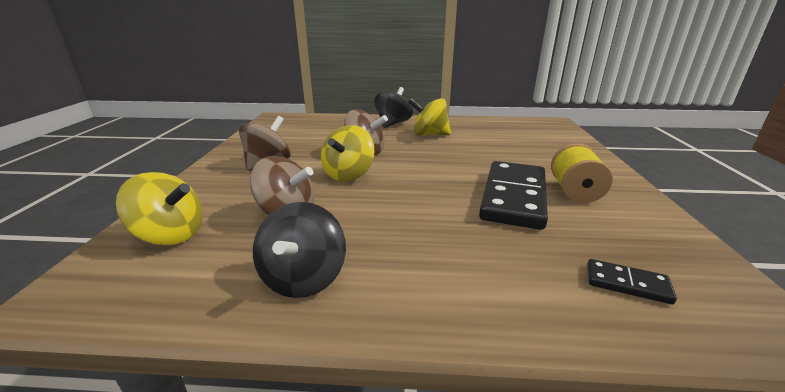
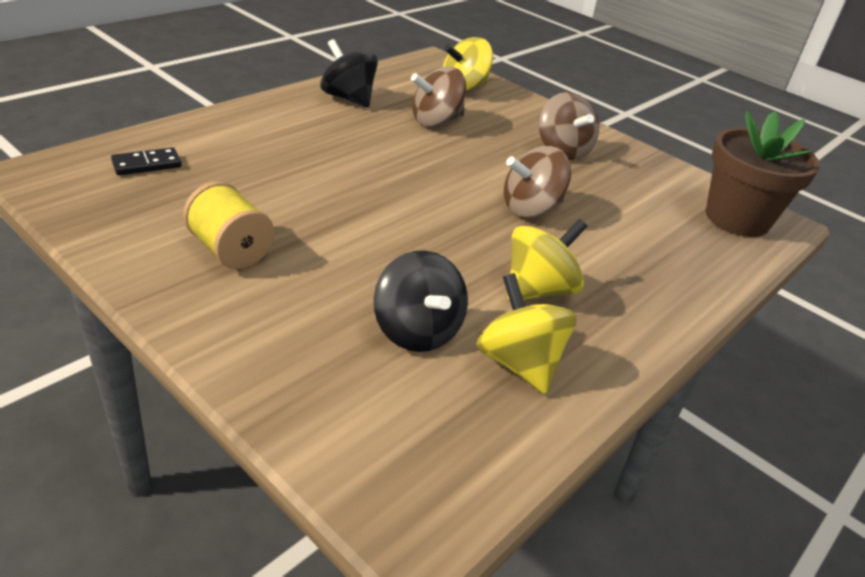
camera: 125 degrees right, 10 degrees up
(287, 121) = (737, 219): none -> brown flower pot
(348, 174) = (475, 170): yellow spinning top -> yellow spinning top (519, 363)
(393, 123) = (638, 294): black spinning top -> black spinning top (416, 331)
(514, 197) = (289, 211): black domino -> none

